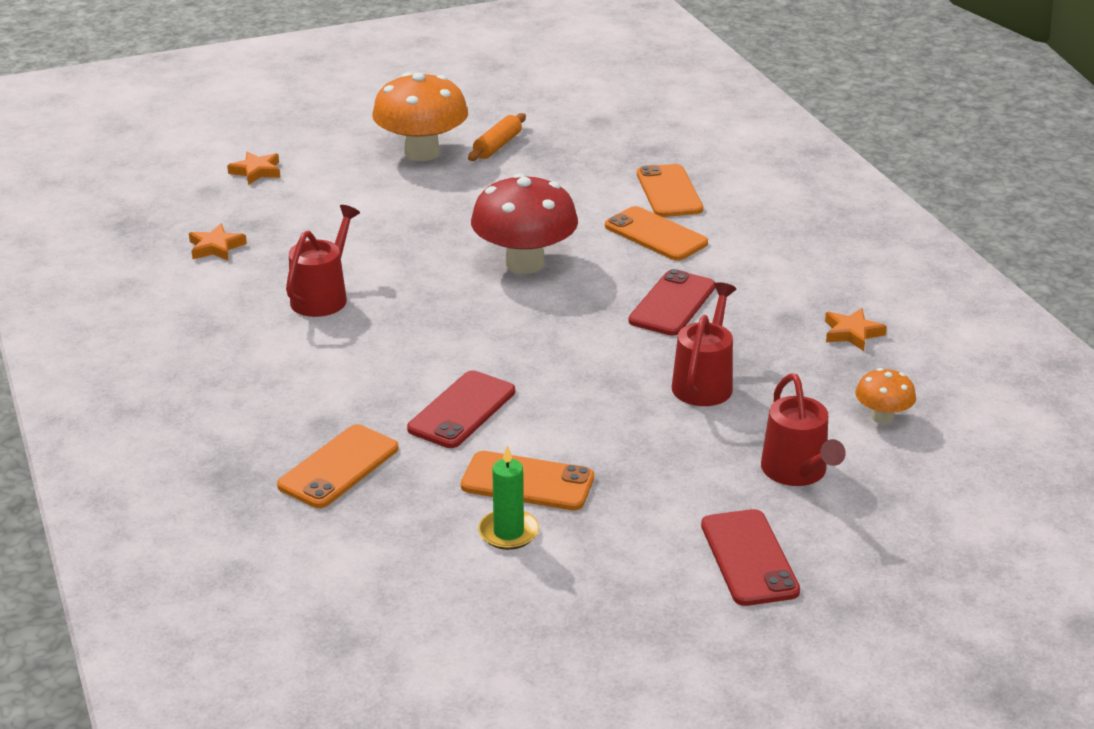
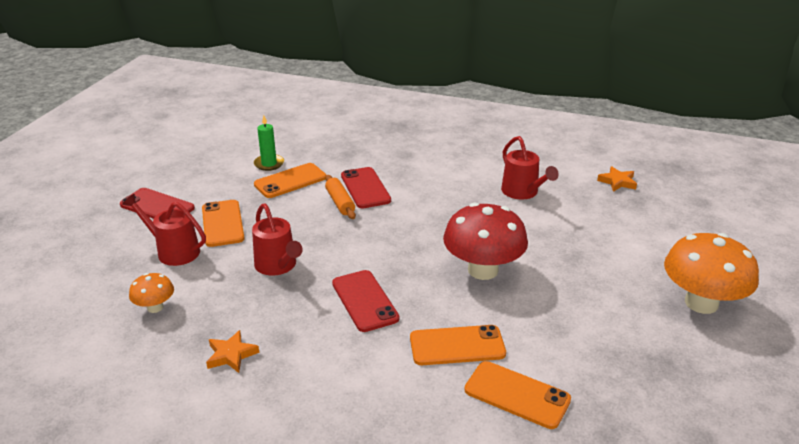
camera: 130 degrees right, 0 degrees up
(256, 171) = (720, 226): orange star -> none
(338, 467) = (369, 147): orange phone -> orange phone (223, 223)
(497, 146) = (687, 346): orange rolling pin -> orange rolling pin (340, 202)

